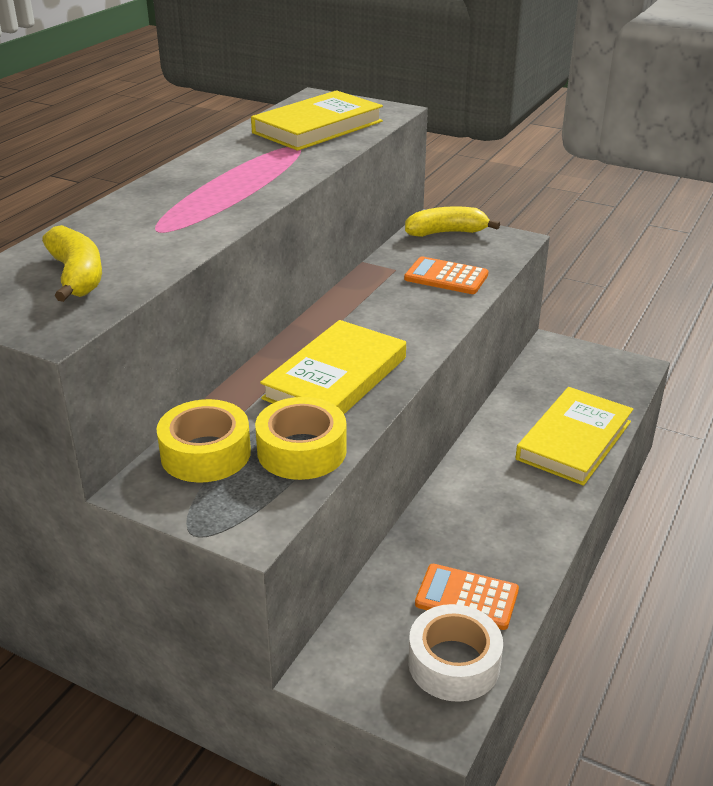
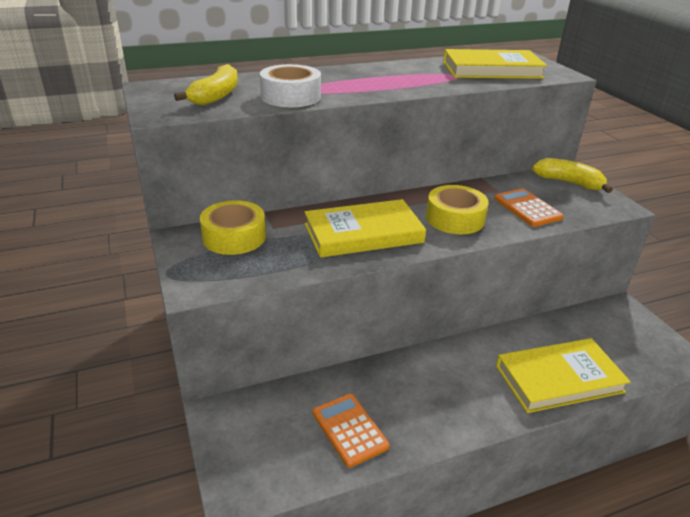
camera: 40 degrees right, 0 degrees up
(301, 451) = (283, 262): yellow tape -> yellow tape (455, 218)
(454, 663) = (290, 463): white tape -> white tape (291, 96)

